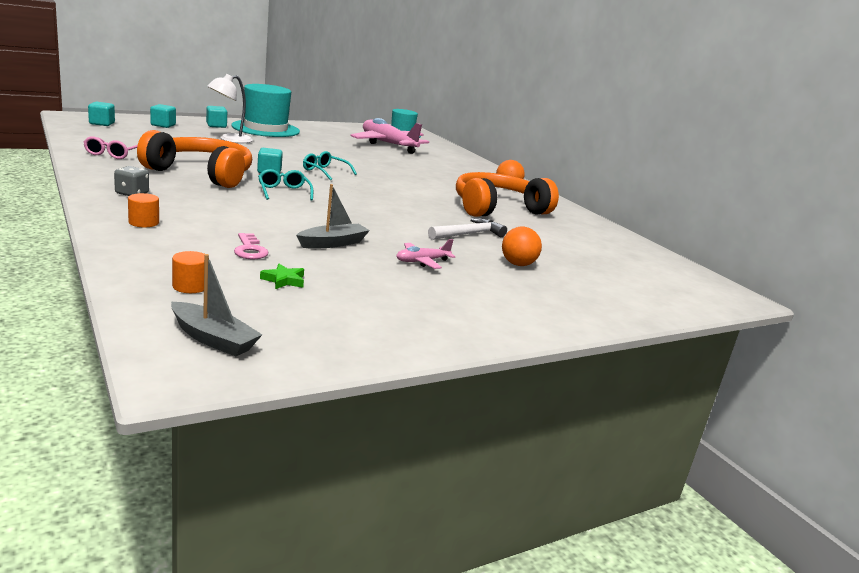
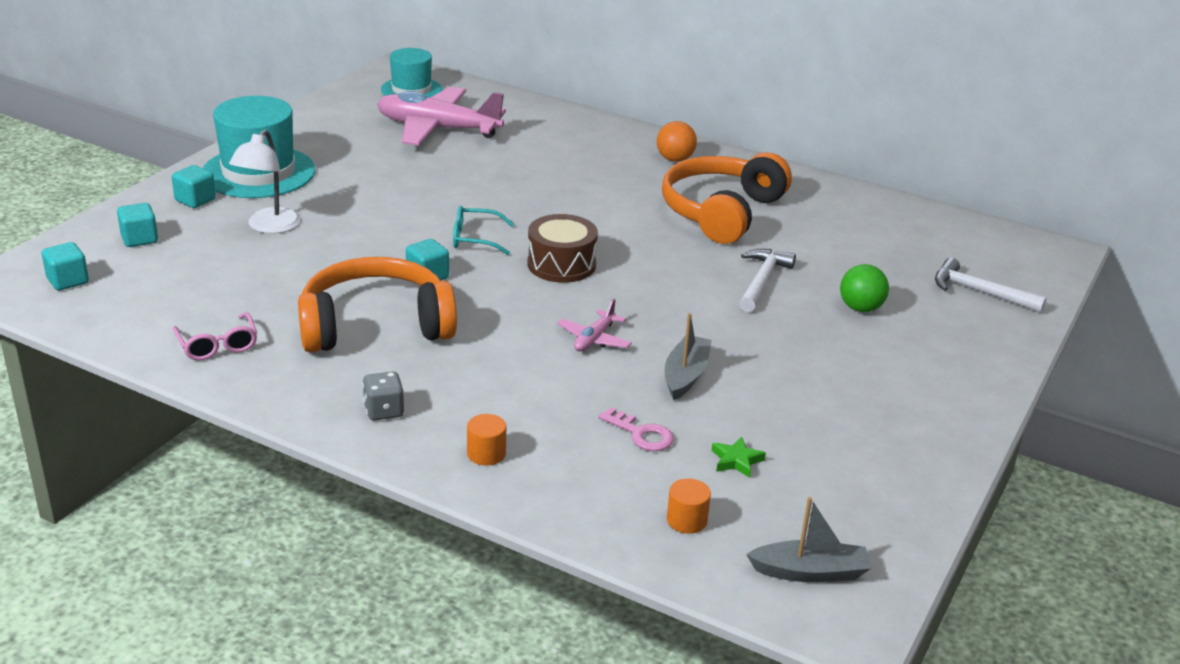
camera: 30 degrees left, 10 degrees up
(284, 192) = (505, 309): turquoise glasses -> none
(353, 191) = (561, 264): none -> brown drum
(422, 261) = (790, 356): pink plane -> pink plane (594, 339)
(517, 264) = (860, 308): orange ball -> green ball
(630, 289) = (979, 292): none -> white hammer

